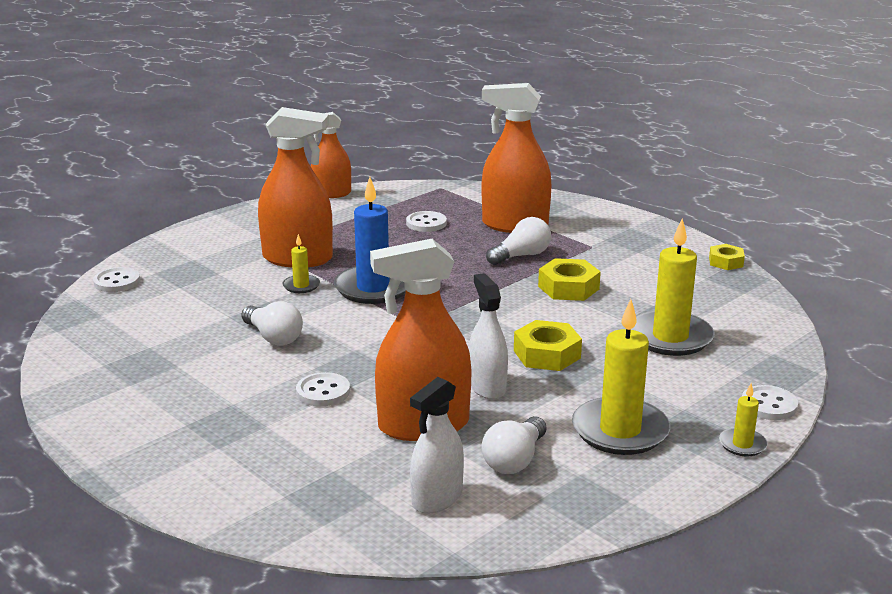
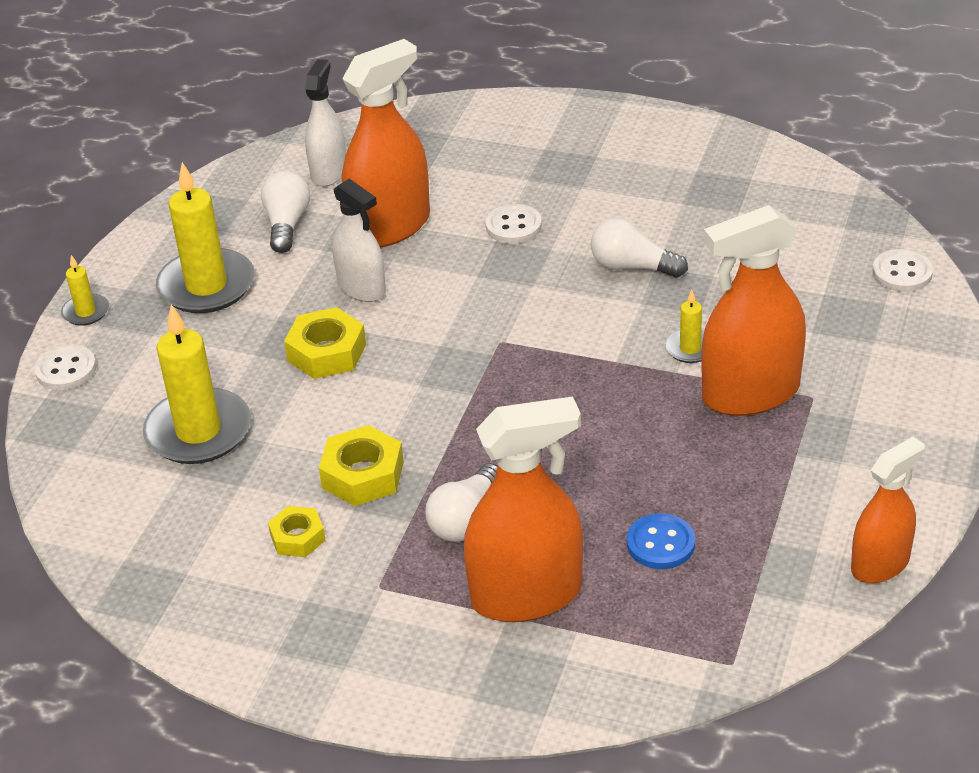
camera: 155 degrees right, 15 degrees up
(373, 288) = (602, 378): blue candle -> none
(426, 223) = (660, 544): white button -> blue button
(726, 262) = (165, 625): yellow nut -> yellow nut (297, 537)

